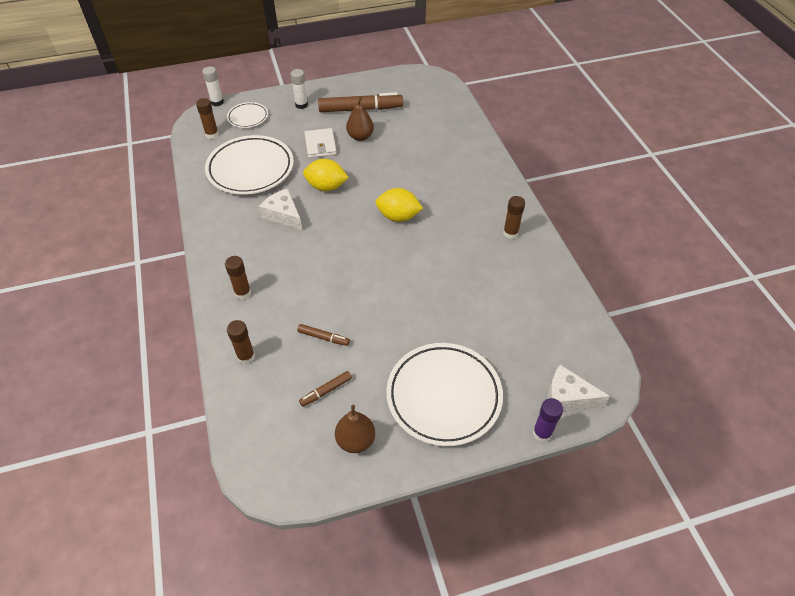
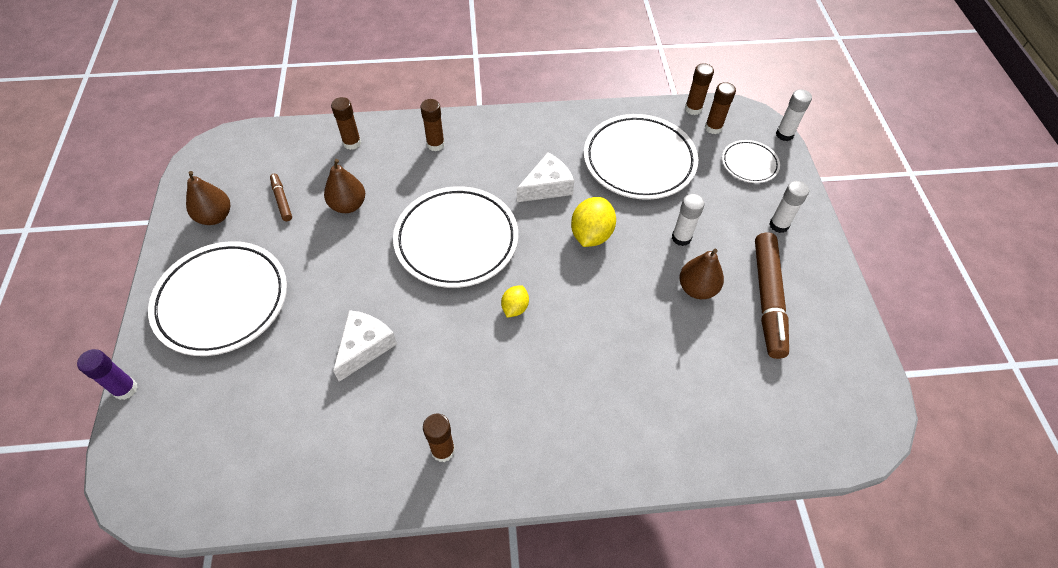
camera: 100 degrees right, 5 degrees up
(191, 145) = (693, 109): none -> brown glue stick
(320, 145) = (681, 238): white wallet -> white glue stick
(323, 337) = (348, 205): brown marker -> brown pear
(347, 258) = (456, 240): none -> white plate
(398, 216) = (515, 308): yellow lemon -> yellow lemon, size x0.58
(568, 397) = (151, 435): white cheese -> white cheese (364, 347)

